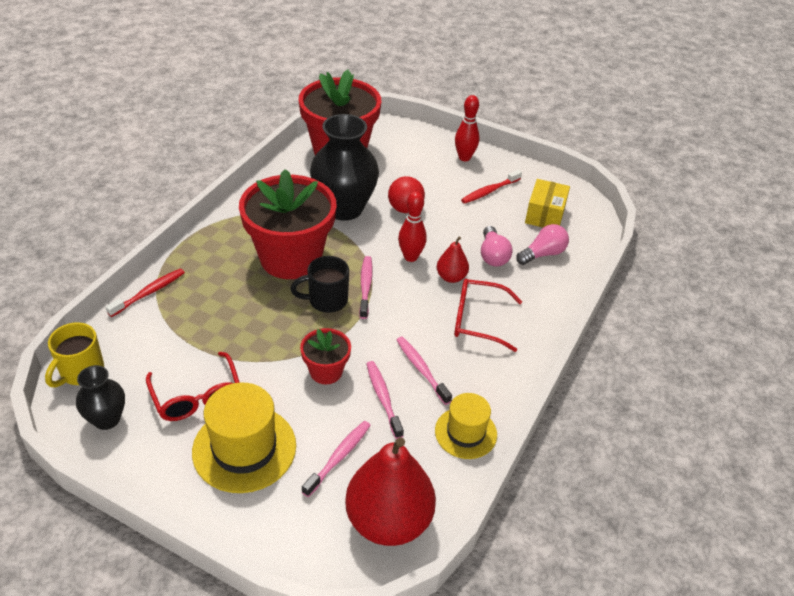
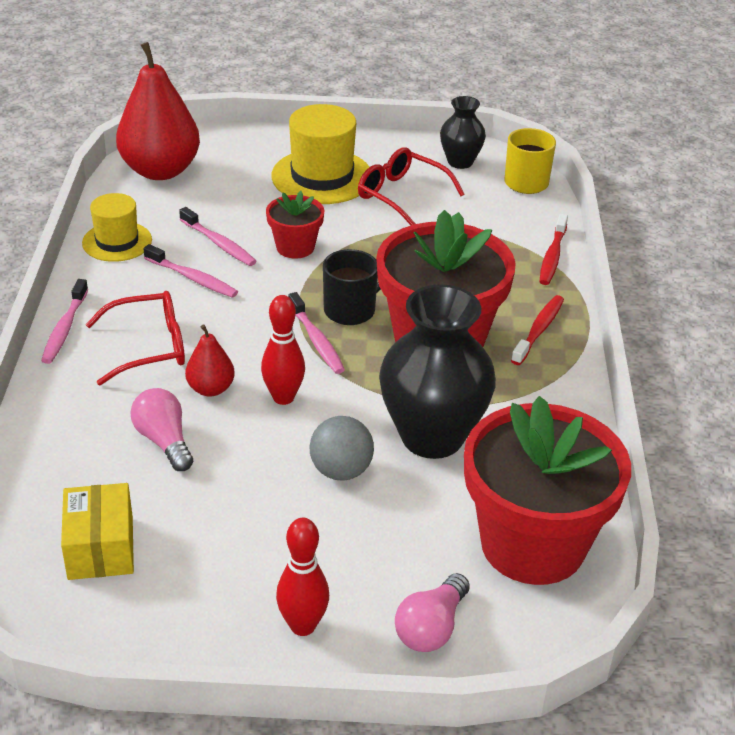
camera: 155 degrees right, 5 degrees down
(339, 457) = (232, 193): pink toothbrush -> pink toothbrush (64, 328)
(405, 209) = (341, 471): red ball -> grey ball
(489, 191) = (219, 561): red toothbrush -> red toothbrush (539, 330)
(542, 254) = (85, 471): pink light bulb -> pink light bulb (431, 627)

